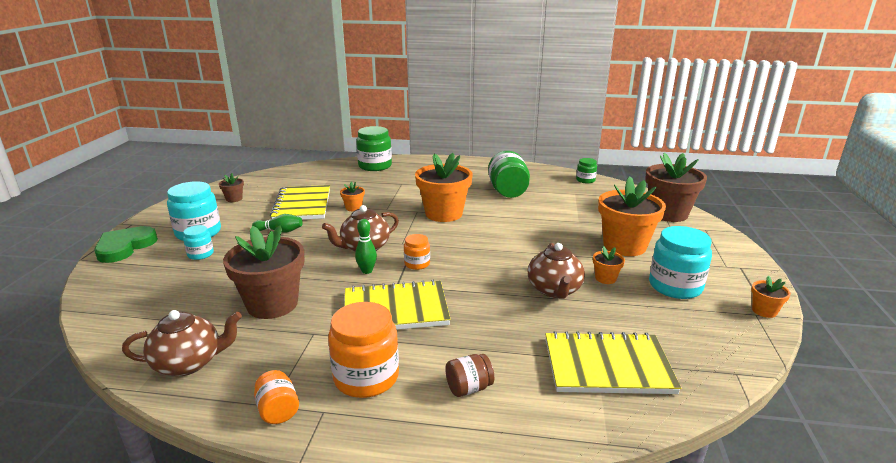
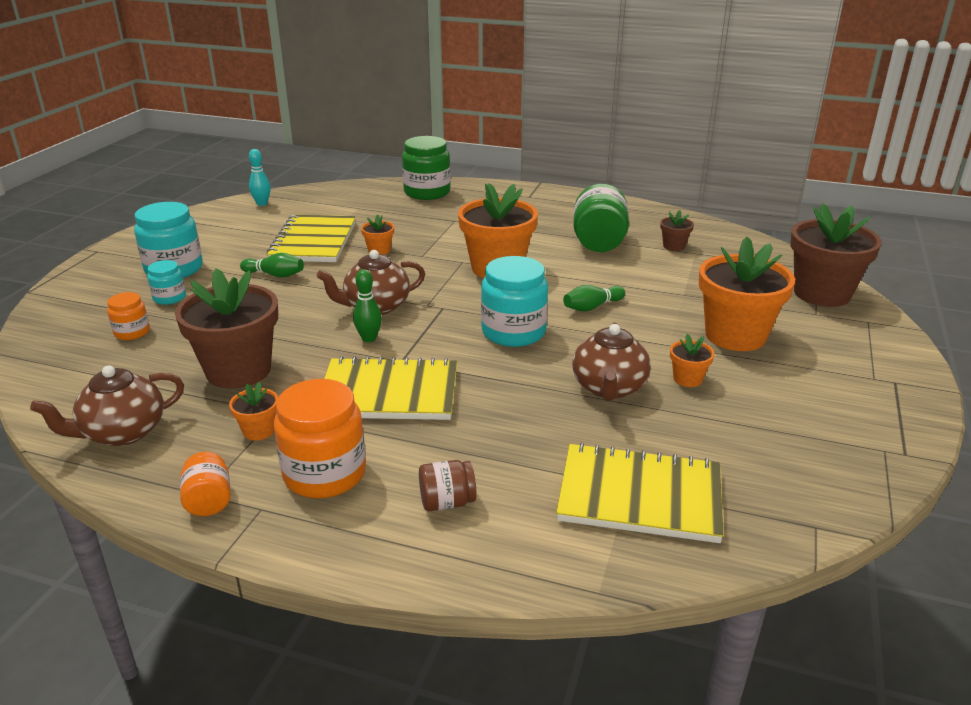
camera: 10 degrees right, 5 degrees up
(125, 247) = (82, 280): green heart -> none
(189, 363) = (122, 432): brown teapot -> brown teapot turned 150 degrees clockwise
(234, 199) = (229, 226): brown flower pot -> brown flower pot (674, 246)
(254, 181) = (262, 204): none -> turquoise bowling pin
(417, 264) = (437, 335): orange jar -> orange jar (132, 332)
(520, 235) = (592, 307): none -> green bowling pin
(585, 180) = (719, 234): green jar -> none
(675, 286) = (783, 399): turquoise jar -> turquoise jar (513, 332)
(764, 311) = (900, 447): orange flower pot -> orange flower pot (259, 430)

